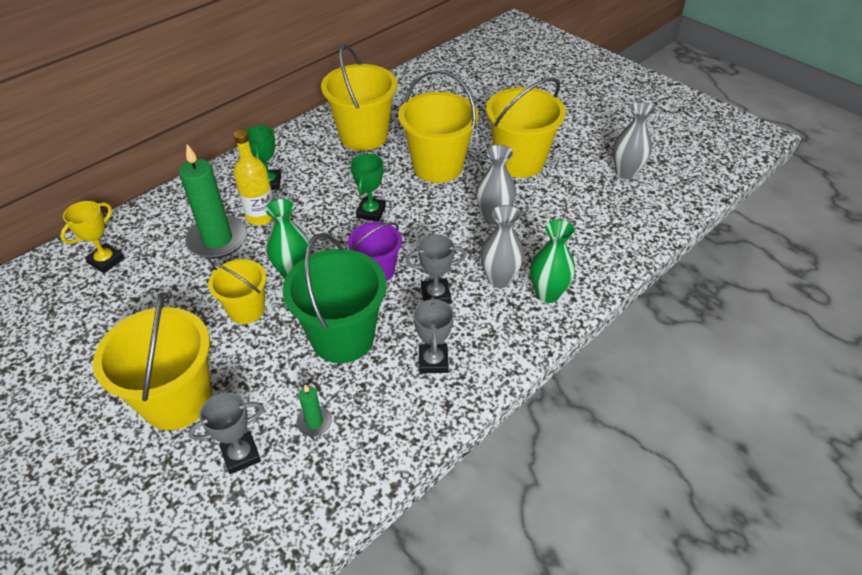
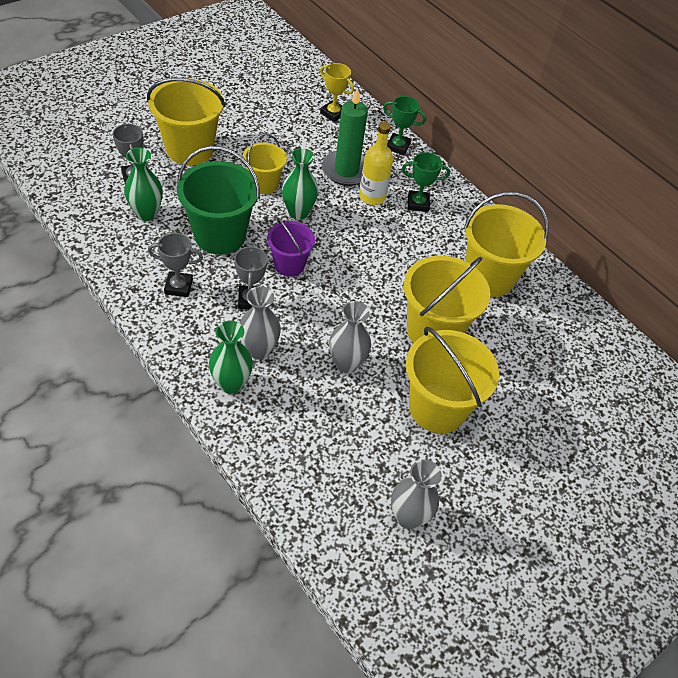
camera: 90 degrees right, 5 degrees up
(314, 422) = (146, 213): green candle -> green vase
(371, 212) = (367, 269): green trophy -> green trophy (398, 146)

